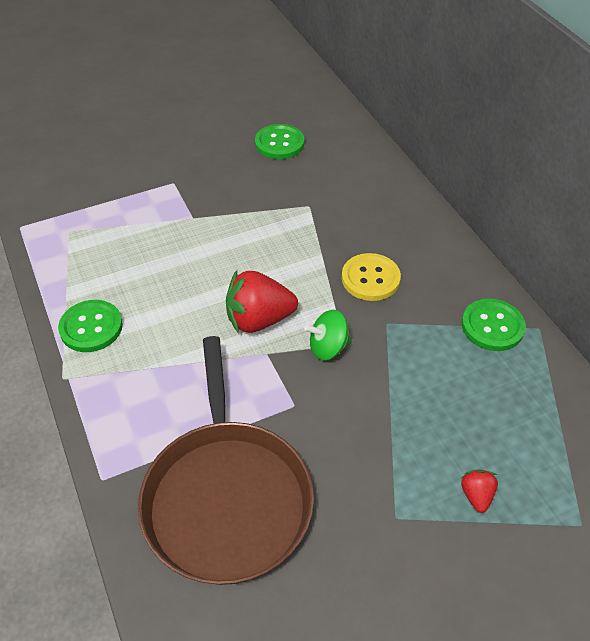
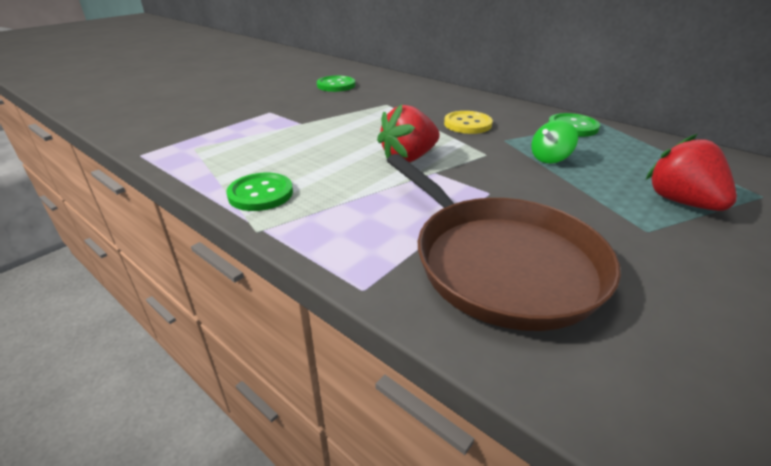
camera: 25 degrees left, 15 degrees down
(328, 348) = (478, 159): green spinning top -> green spinning top (550, 158)
(476, 495) = (681, 202): red strawberry -> red strawberry, size x2.05

